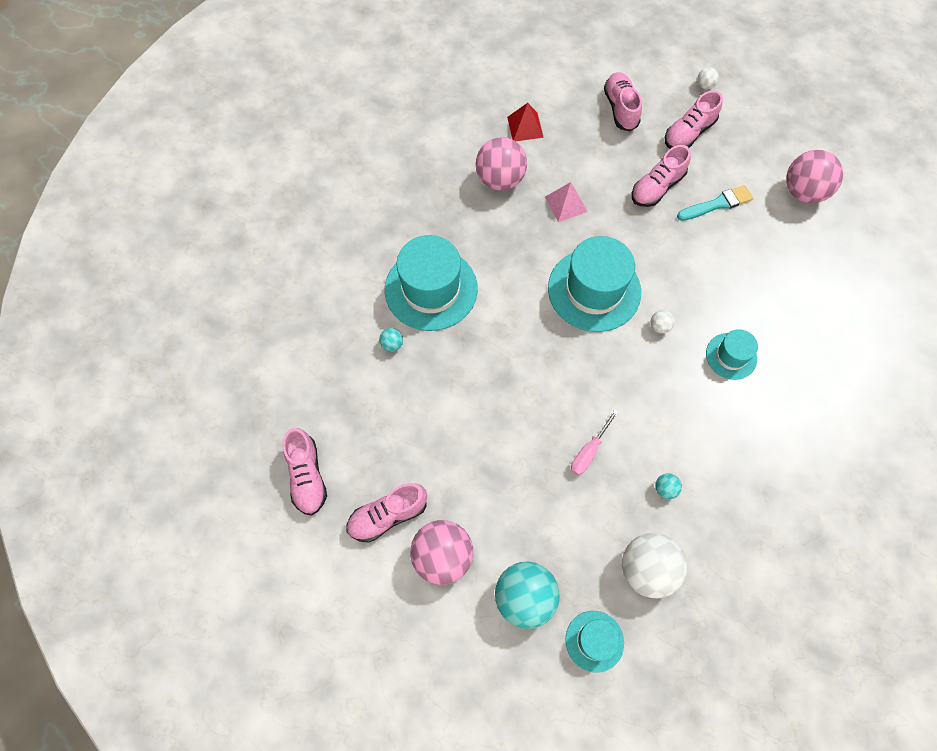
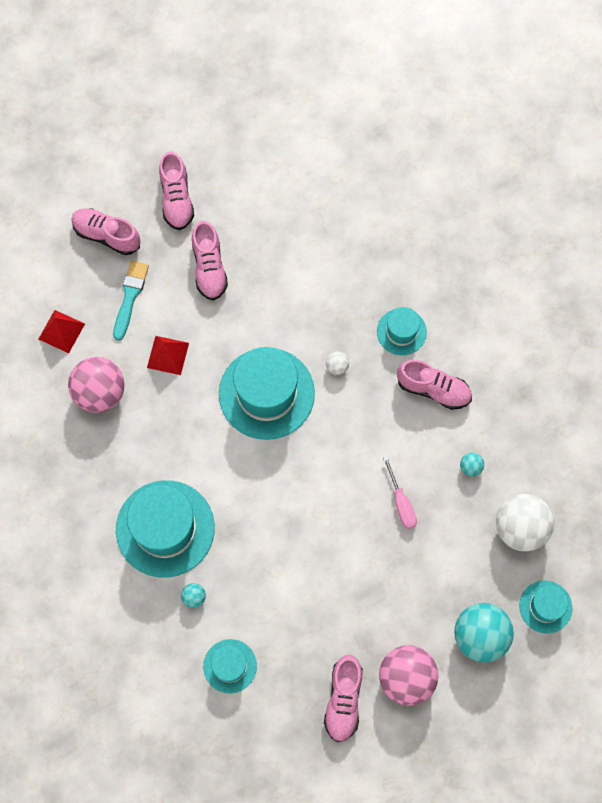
camera: 55 degrees left, 5 degrees up
(307, 476) = (264, 746): pink shoe -> pink shoe (433, 389)
(355, 407) = (230, 666): none -> turquoise hat
(566, 204) = (168, 355): pink pyramid -> red pyramid
(705, 85) = (139, 146): white ball -> none
(717, 204) = (262, 232): turquoise brush -> turquoise brush (130, 296)
(803, 192) = (303, 155): pink ball -> none

